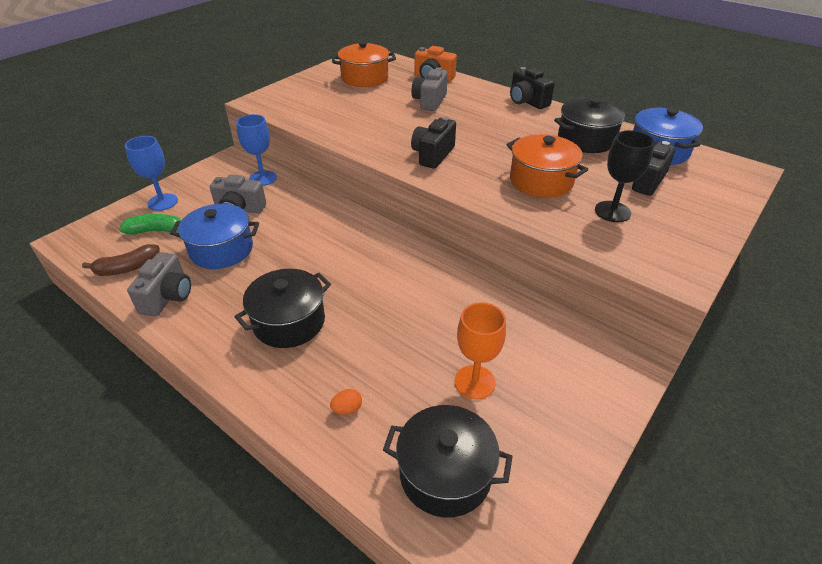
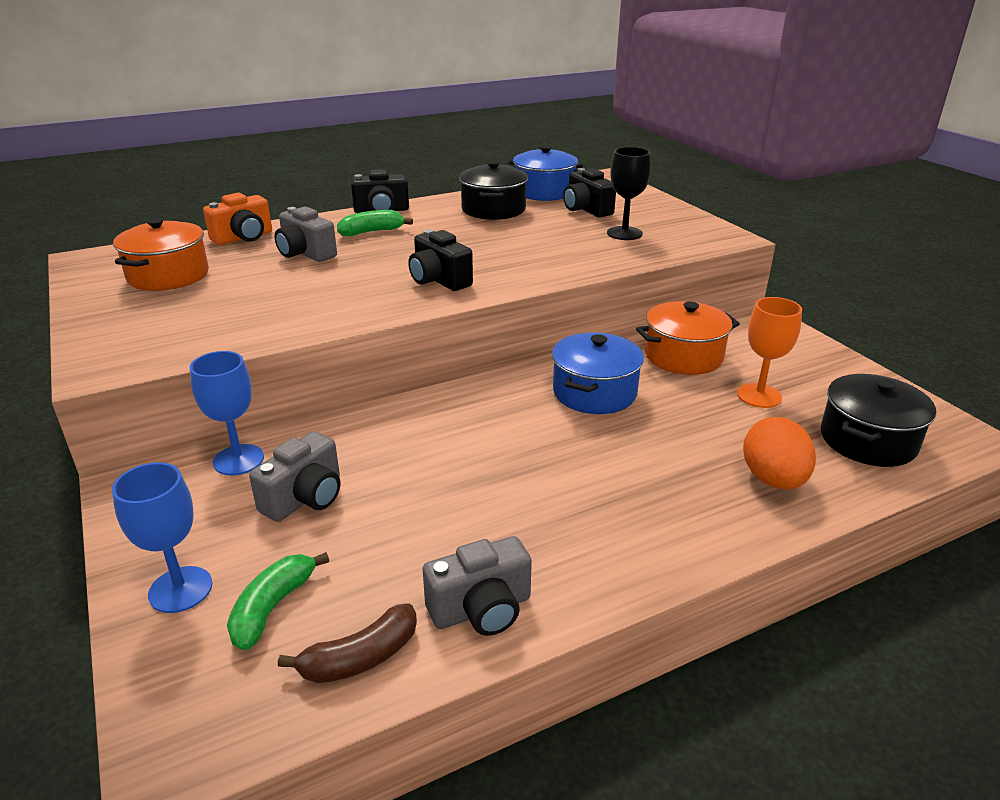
camera: 65 degrees left, 10 degrees down
(127, 268) = (360, 658): brown banana -> brown banana turned 60 degrees clockwise
(168, 297) = (481, 609): grey camera -> grey camera turned 120 degrees clockwise
(221, 250) = (401, 533): blue pot -> blue pot (594, 392)
(289, 322) = (610, 495): black pot -> none
(347, 409) = (773, 480): orange egg -> orange egg, size x2.27
(486, 110) = (372, 232): none -> green banana
(541, 181) = (548, 245): orange pot -> orange pot (683, 356)

